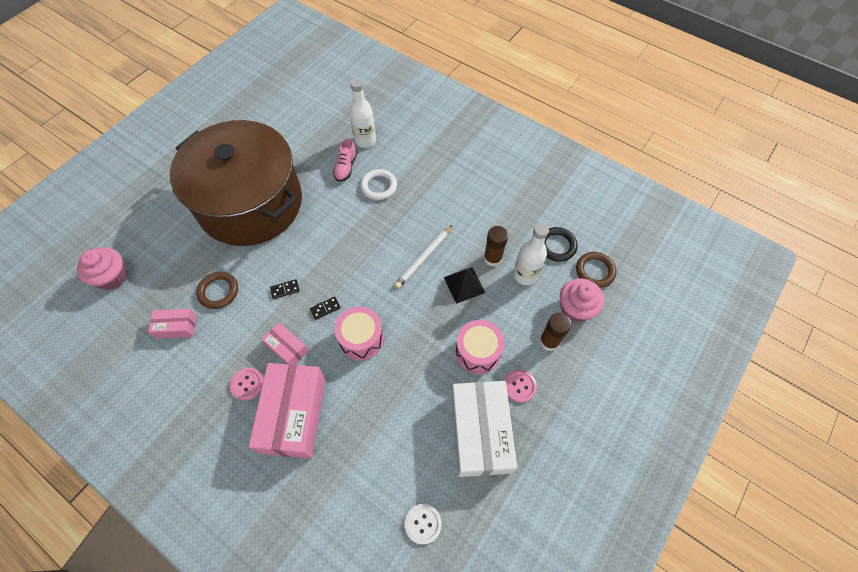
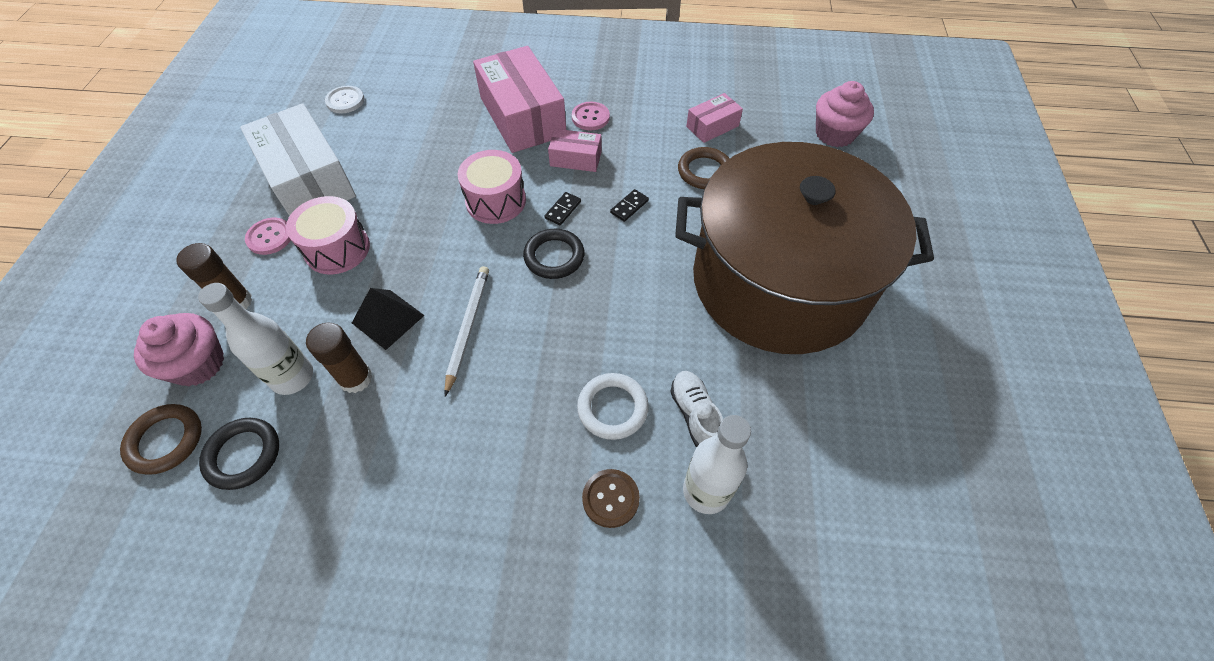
camera: 150 degrees right, 5 degrees down
(346, 167) = (695, 414): pink shoe -> white shoe
(352, 278) = (554, 256): none -> black ring
(404, 155) = (610, 498): none -> brown button

